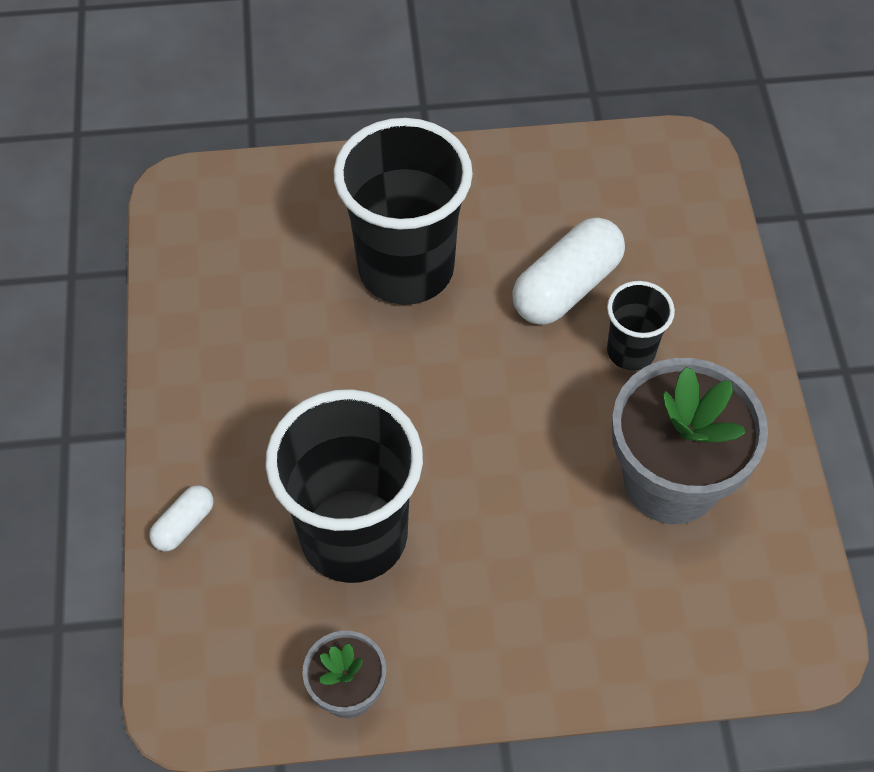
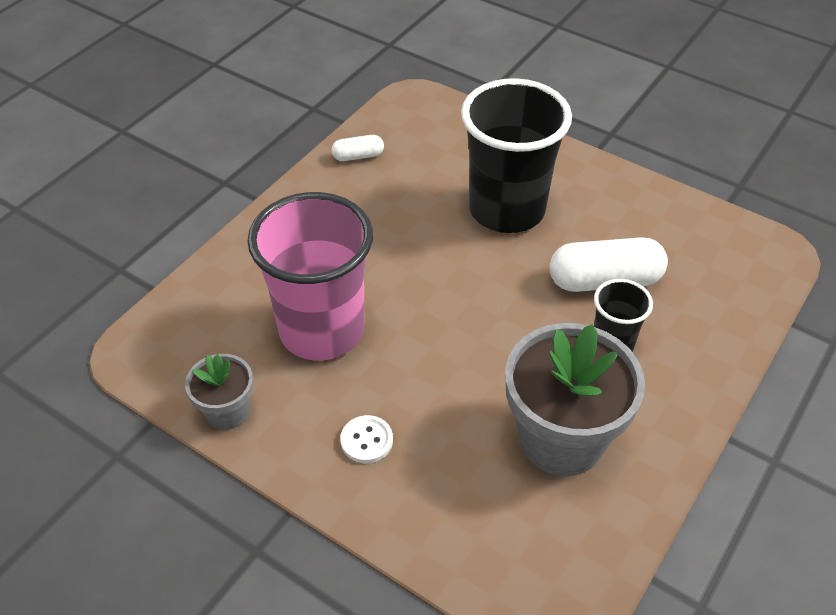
camera: 40 degrees right, 10 degrees down
(184, 525) = (236, 261): white capsule -> white capsule (358, 156)
(354, 536) = (322, 330): black cup -> pink cup
(508, 616) = (366, 440): none -> white button

